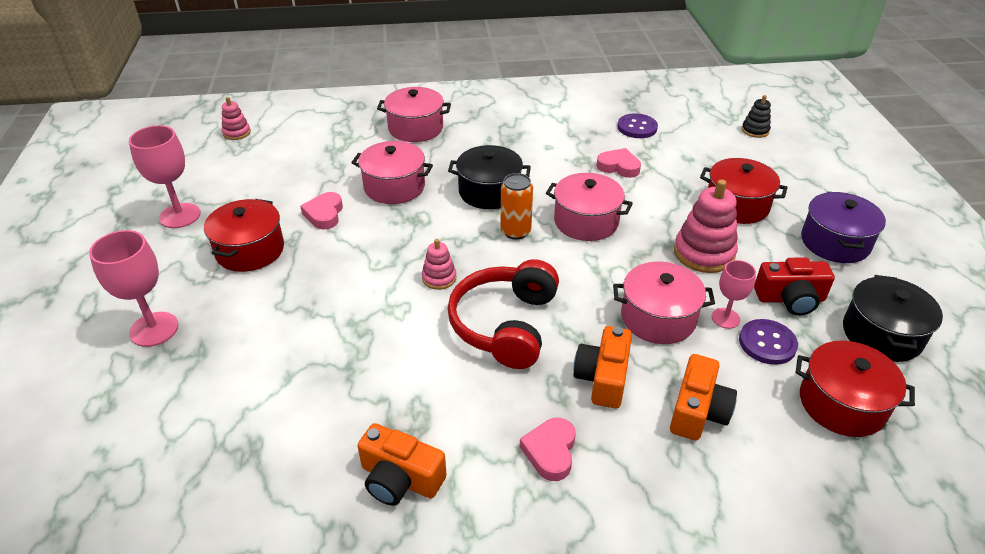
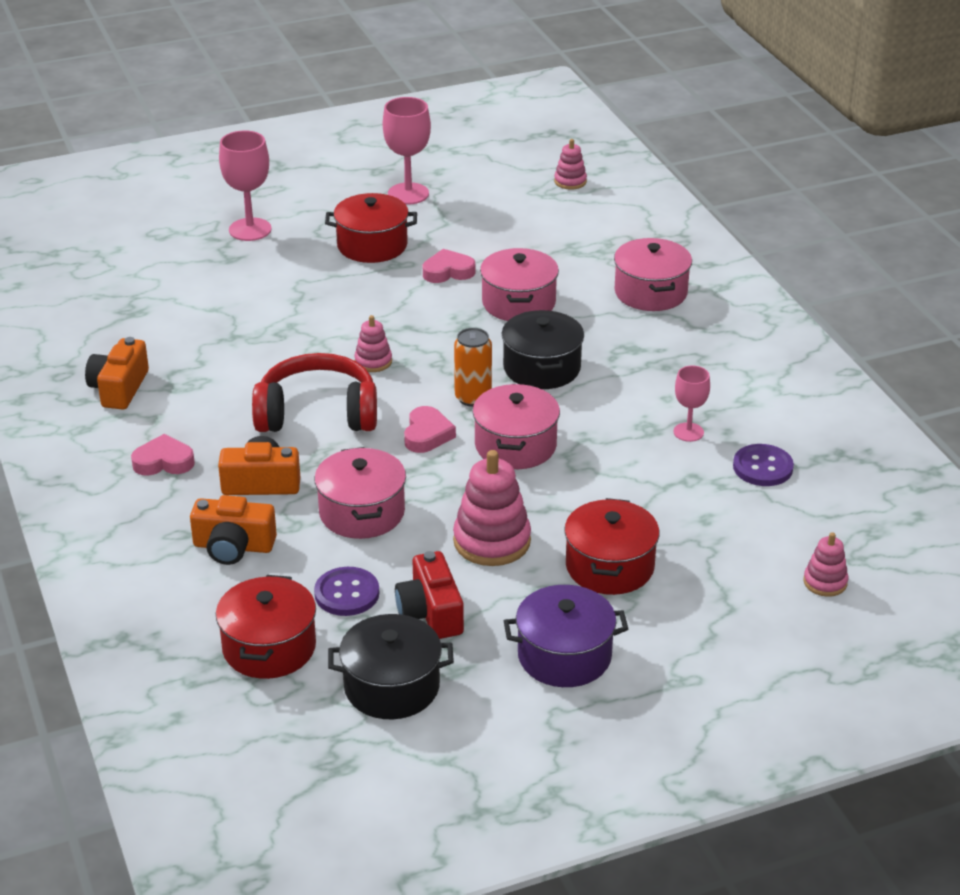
camera: 75 degrees right, 5 degrees down
(619, 166) = (650, 460): pink heart -> pink heart (427, 434)
(725, 318) = (378, 562): pink goblet -> pink goblet (688, 432)
(755, 130) = (825, 582): black stacking toy -> pink stacking toy

